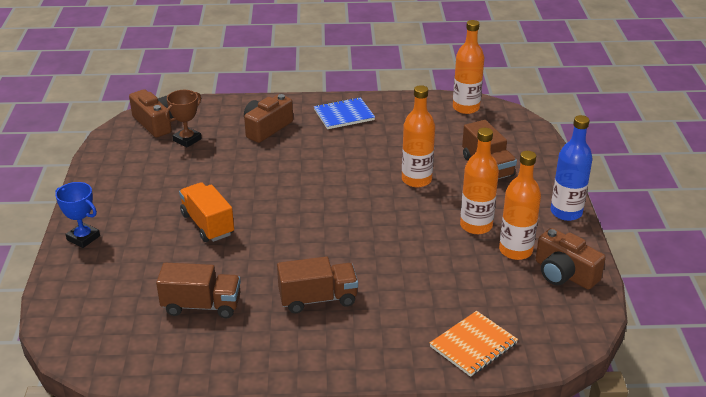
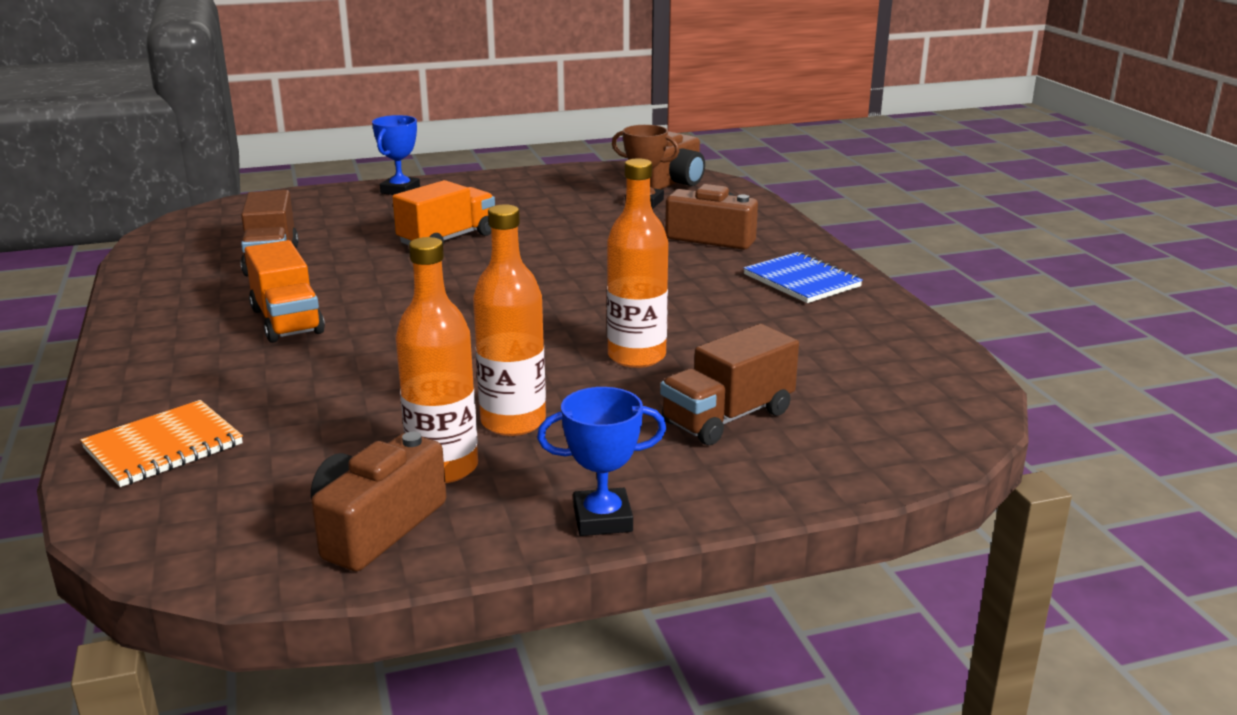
camera: 75 degrees right, 10 degrees down
(318, 299) = (287, 321): brown truck -> orange truck
(466, 108) = (938, 378): orange bottle -> none
(473, 345) = (163, 447): orange notebook -> orange notebook turned 75 degrees counterclockwise
(566, 212) = (602, 519): blue bottle -> blue trophy

